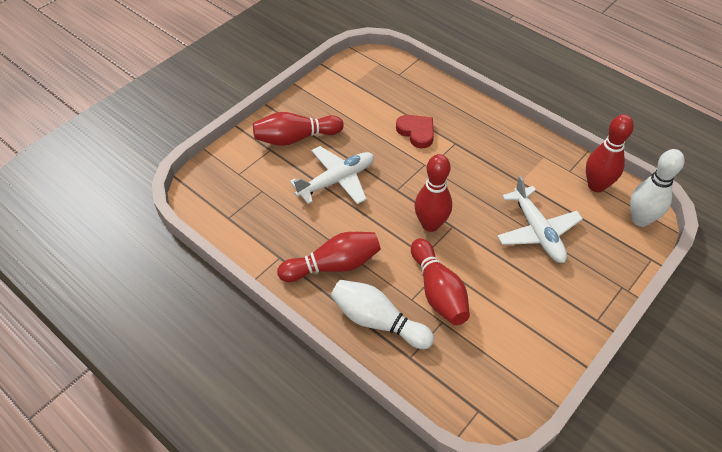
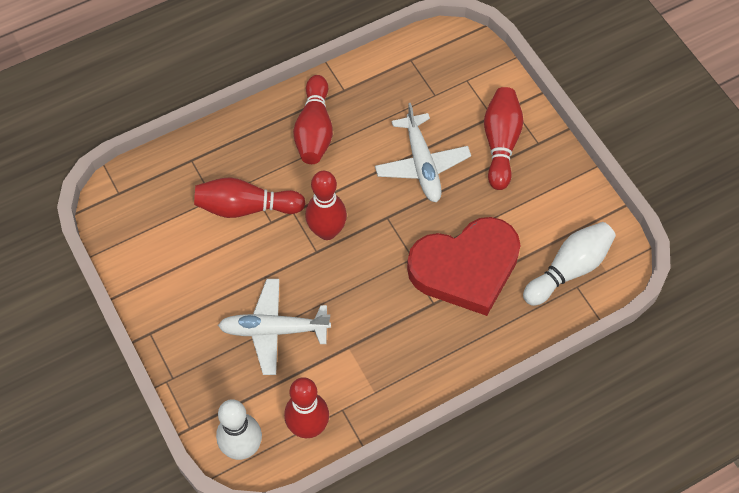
camera: 110 degrees right, 10 degrees up
(378, 321) = (238, 147): white bowling pin -> white bowling pin (569, 269)
(416, 132) = (466, 268): red heart -> red heart, size x2.08

